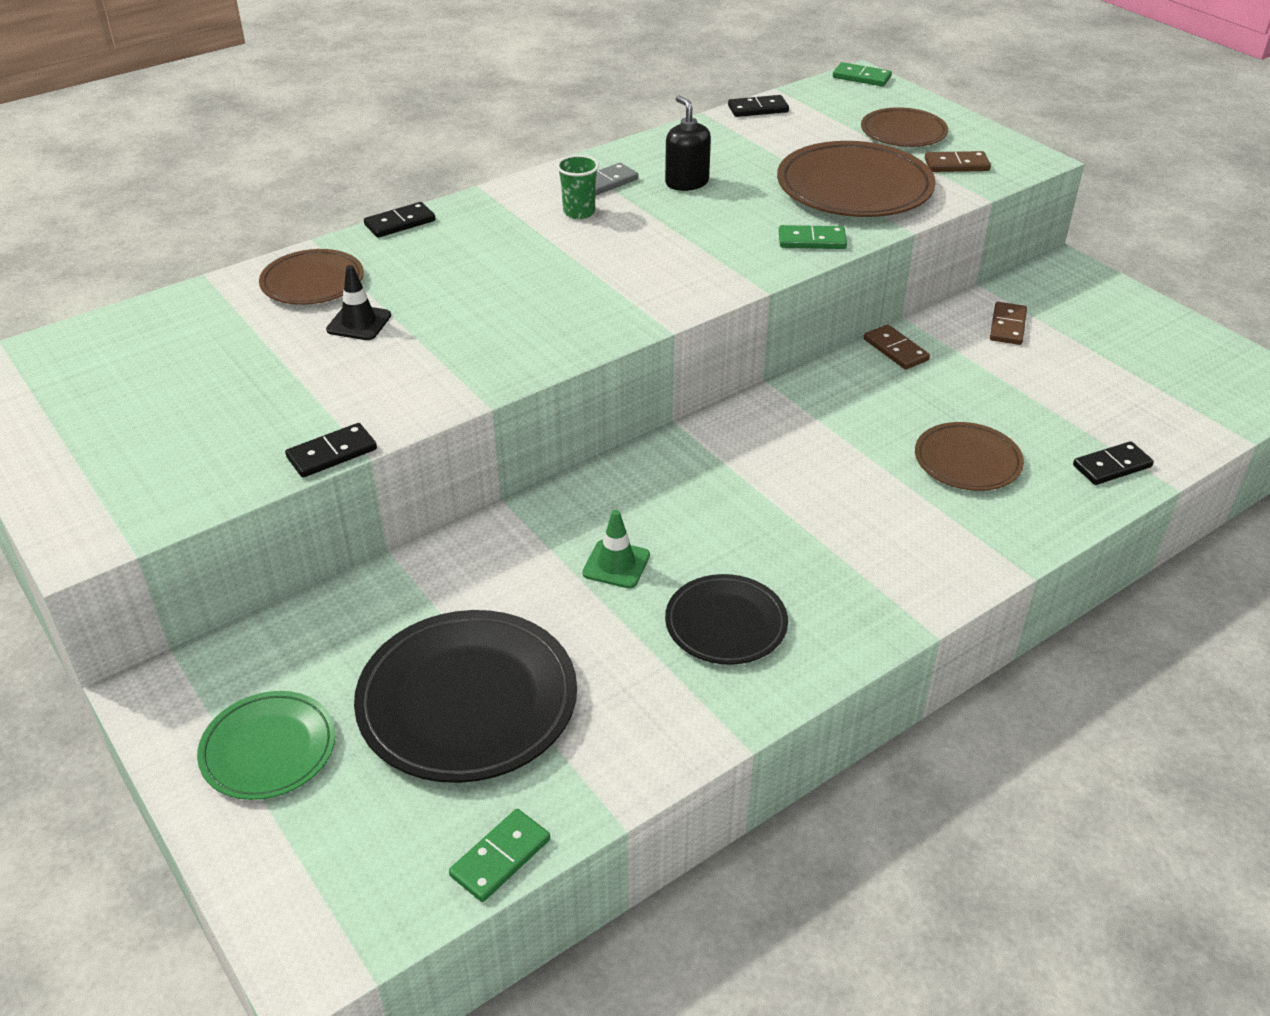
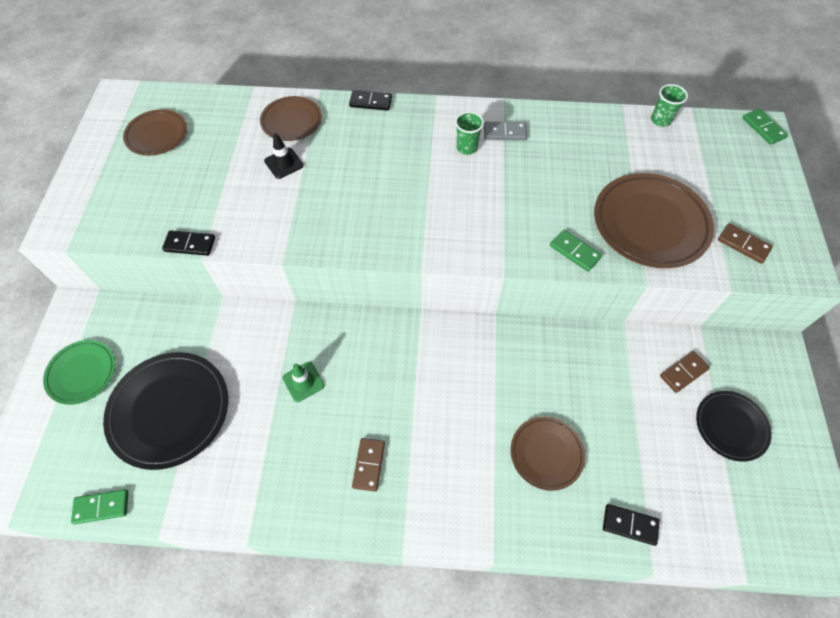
camera: 40 degrees right, 20 degrees up
(686, 182) = (551, 159): black soap dispenser -> none
(726, 624) = (313, 459): black plate -> black plate (731, 426)
(758, 109) = (660, 120): black domino -> green cup
(895, 350) = (592, 343): brown domino -> brown domino (368, 465)
(903, 132) = (737, 194): brown plate -> brown plate (157, 135)

